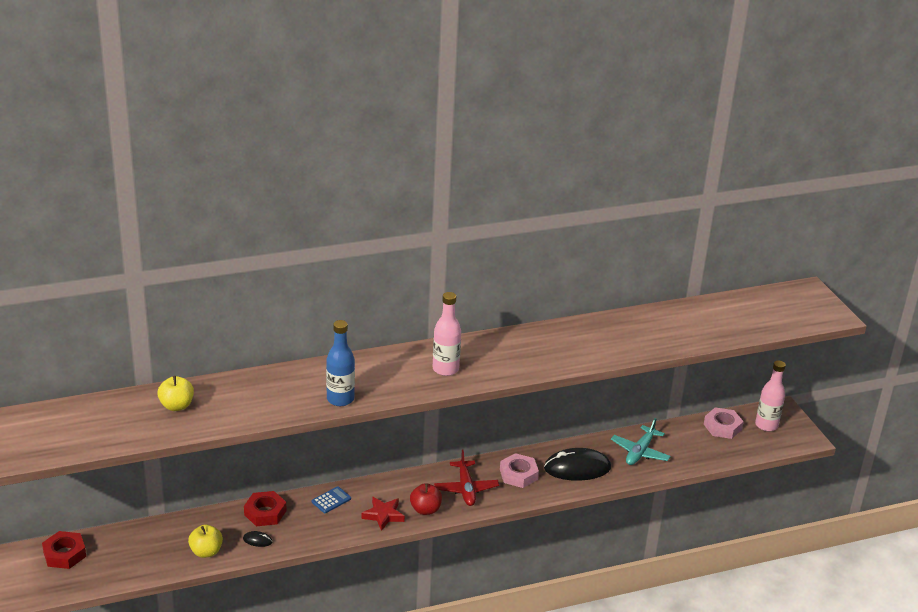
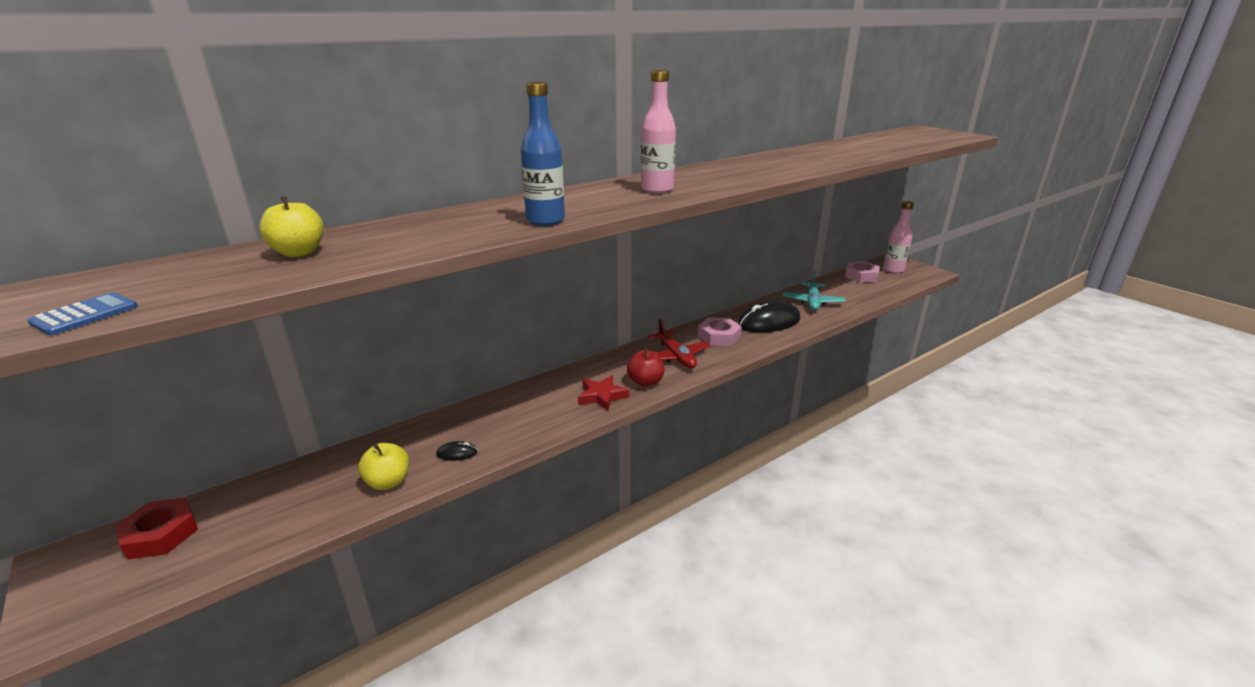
camera: 15 degrees left, 5 degrees down
(265, 512) = (458, 421): red nut -> none
(331, 500) = (534, 394): blue calculator -> blue calculator (85, 315)

